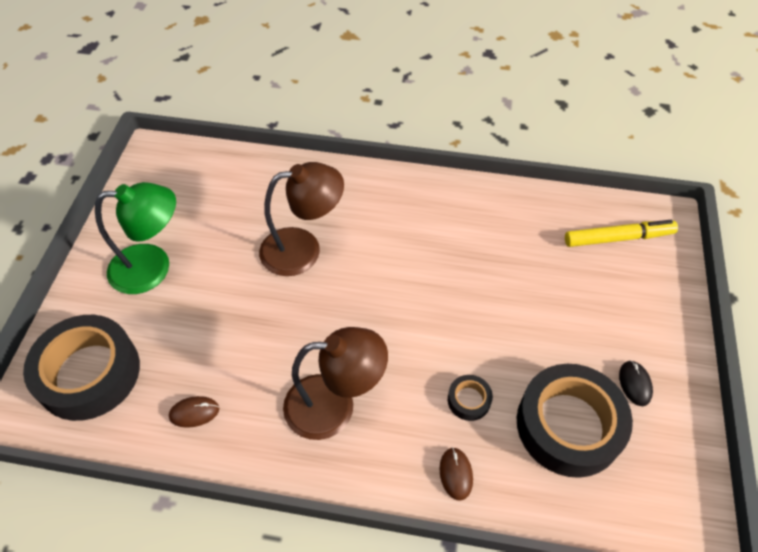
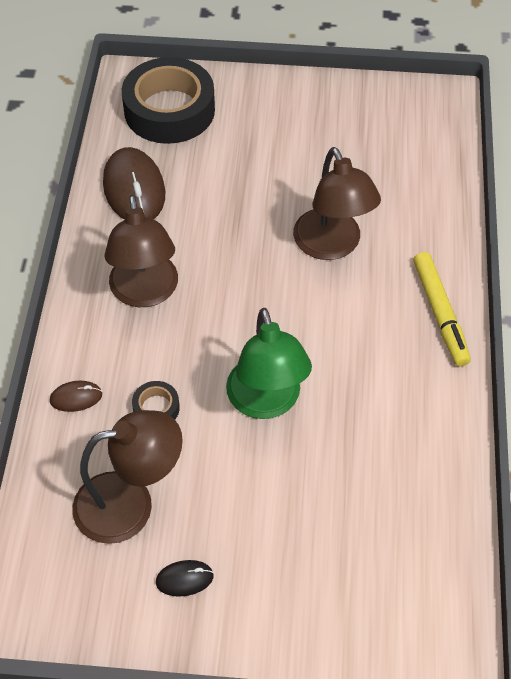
camera: 85 degrees right, 0 degrees up
(153, 267) = (290, 129): green lamp -> green lamp (266, 402)
(194, 412) = (134, 189): brown mouse -> brown mouse, size x2.09
(568, 425) = (130, 503): black tape -> brown lamp
(618, 238) = (405, 584): yellow marker -> yellow marker (440, 313)

